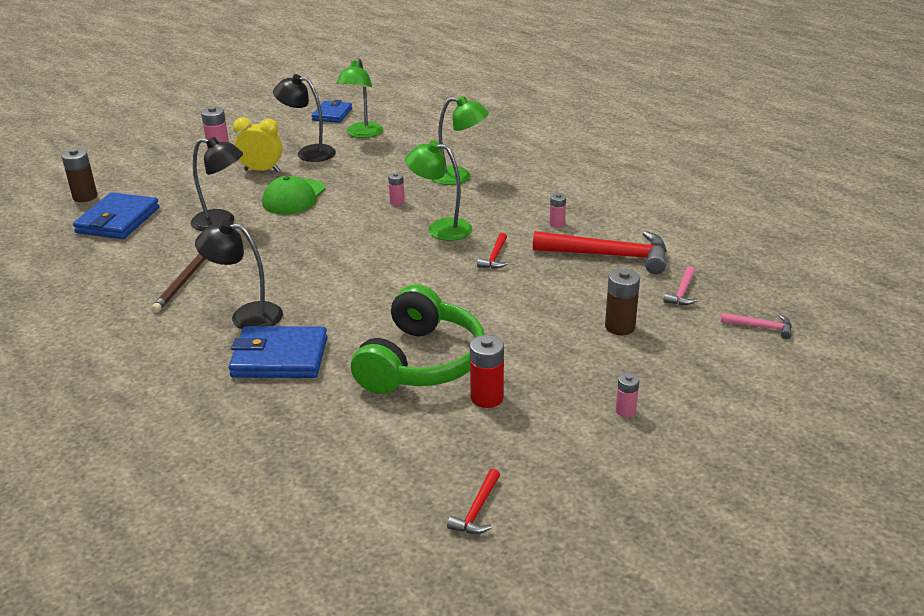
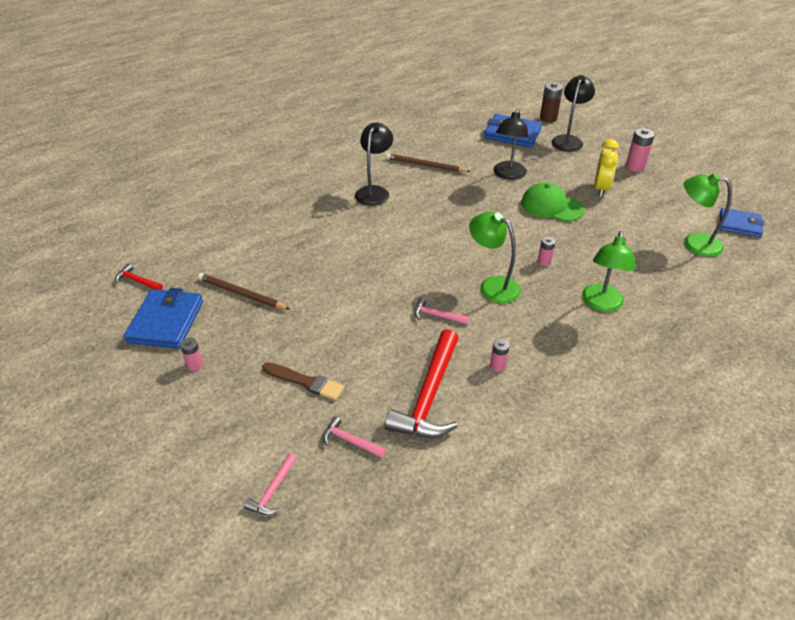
camera: 95 degrees right, 10 degrees up
(280, 357) = (321, 206): blue wallet -> blue wallet (166, 322)
(308, 153) = (642, 212): black lamp -> black lamp (568, 140)
(422, 362) = (294, 266): green headphones -> none
(440, 228) = (492, 286): green lamp -> green lamp turned 75 degrees counterclockwise
(487, 398) = (241, 294): red battery -> brown pencil
(495, 257) = (437, 315): red hammer -> pink hammer
(620, 327) = (305, 382): brown battery -> brown brush

